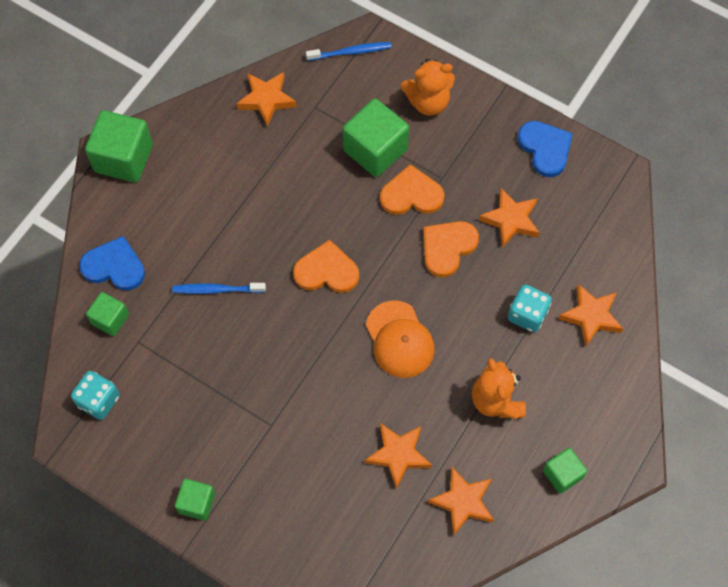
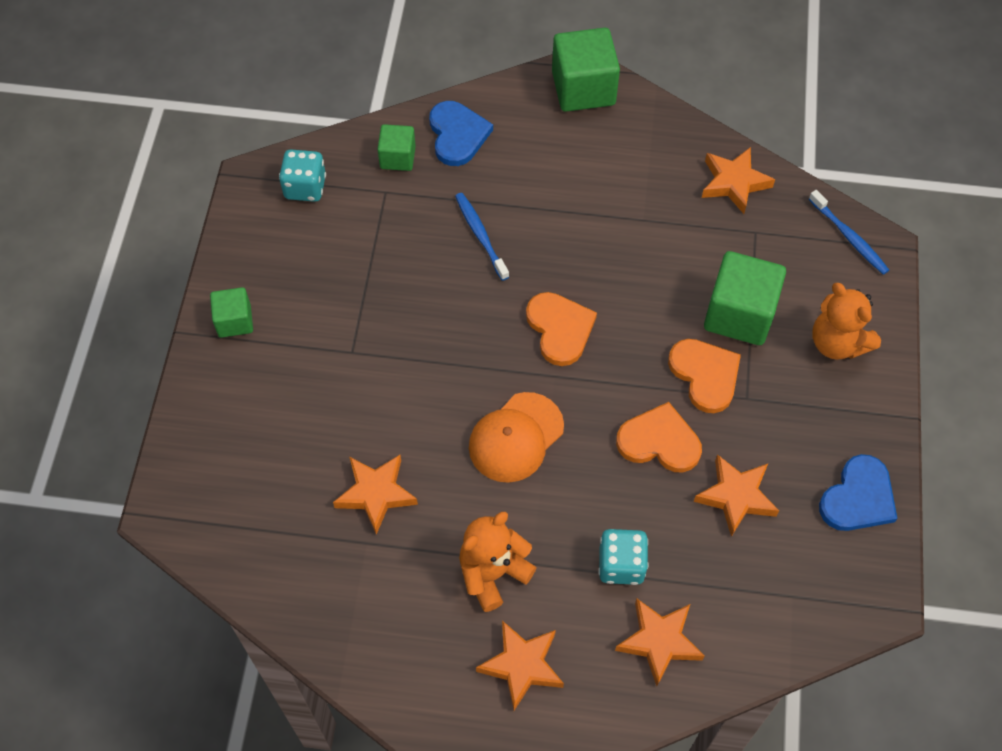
camera: 65 degrees right, 5 degrees down
(463, 502) = (350, 586): orange star -> orange star (522, 665)
(562, 474) = (435, 687): green cube -> none

